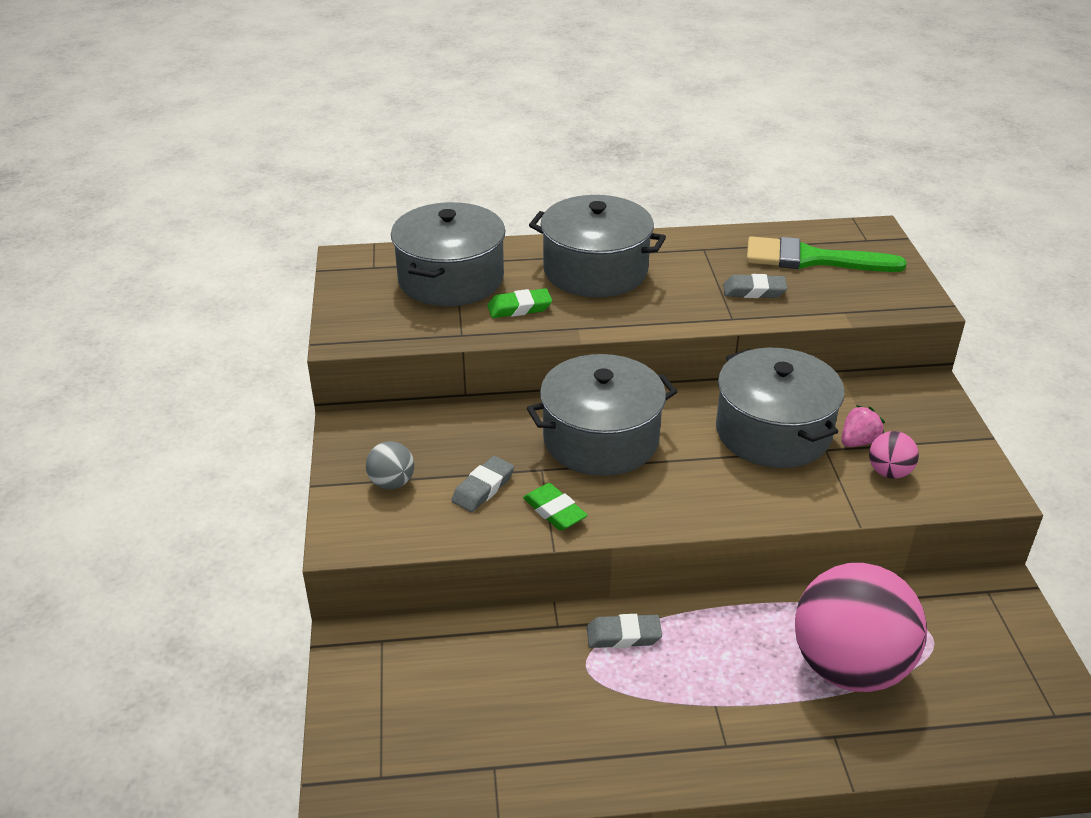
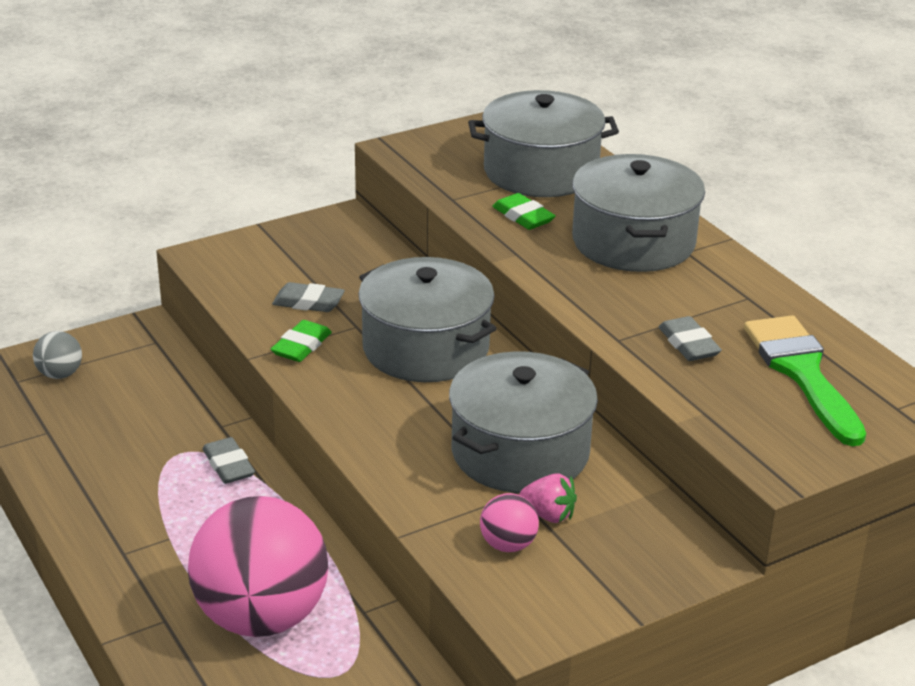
camera: 65 degrees right, 5 degrees down
(392, 483) = (285, 257): grey ball -> grey ball (60, 374)

